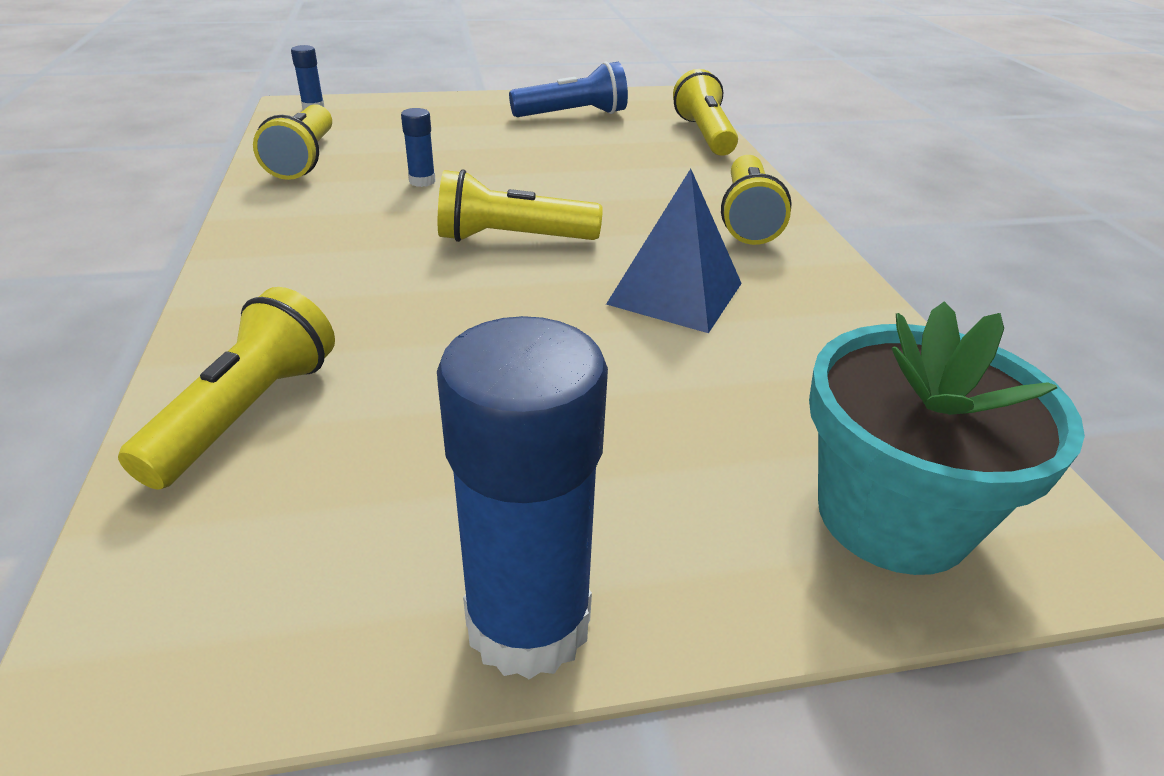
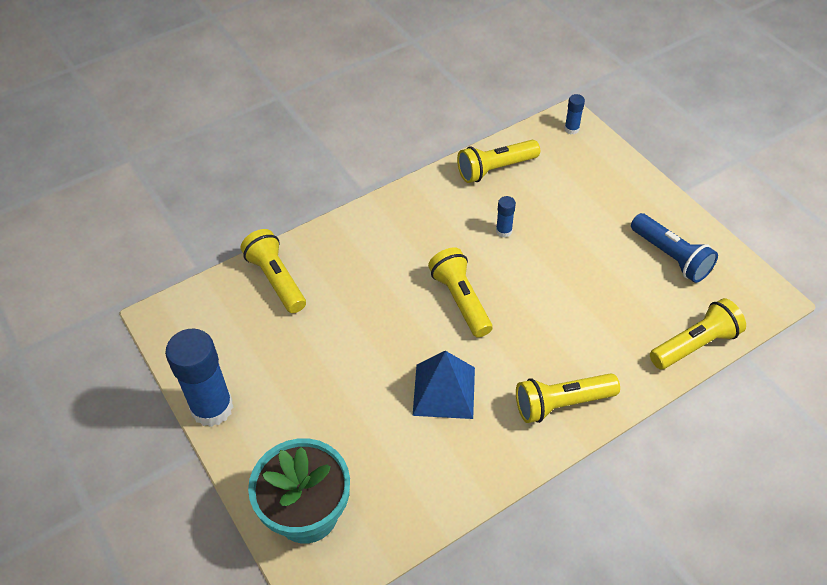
camera: 70 degrees right, 15 degrees up
(247, 412) = (276, 279): yellow flashlight -> yellow flashlight turned 120 degrees counterclockwise

